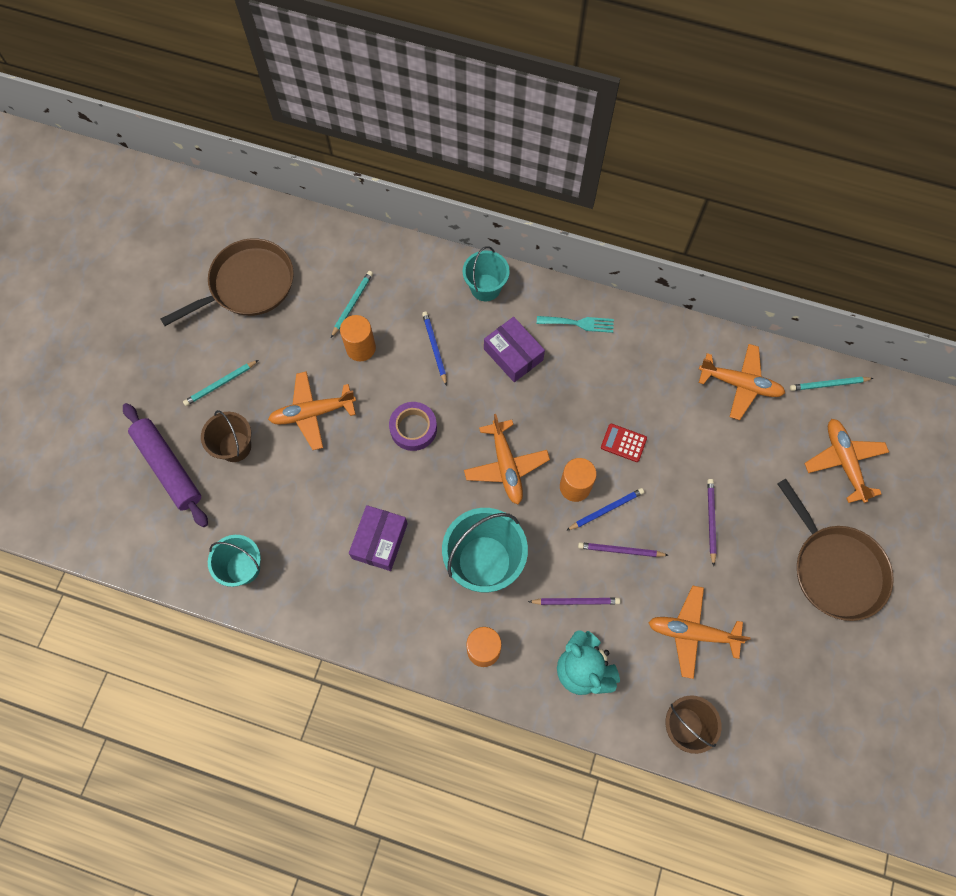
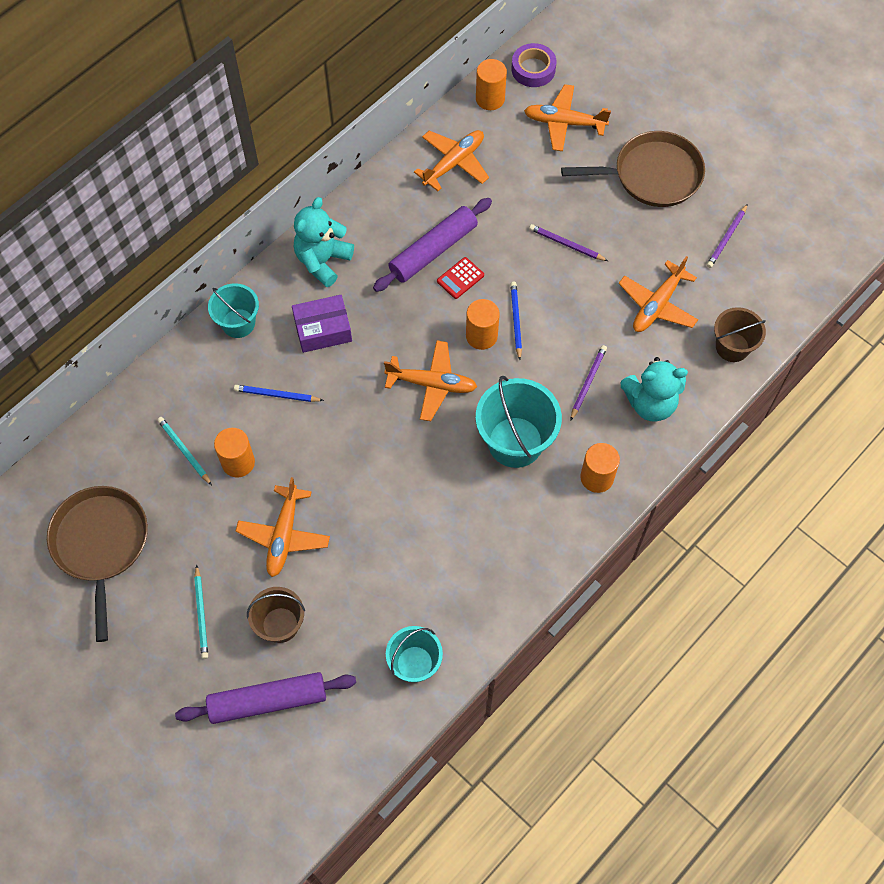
camera: 65 degrees left, 5 degrees down
(380, 541) = (450, 525): purple box -> none
(413, 428) = (351, 448): purple tape -> purple tape (533, 69)
(579, 323) = (322, 261): turquoise fork -> turquoise teddy bear
(620, 550) = (559, 326): purple pencil -> purple pencil (726, 237)
(639, 408) = (433, 251): none -> purple rolling pin
(829, 384) = (490, 99): turquoise pencil -> orange cylinder

